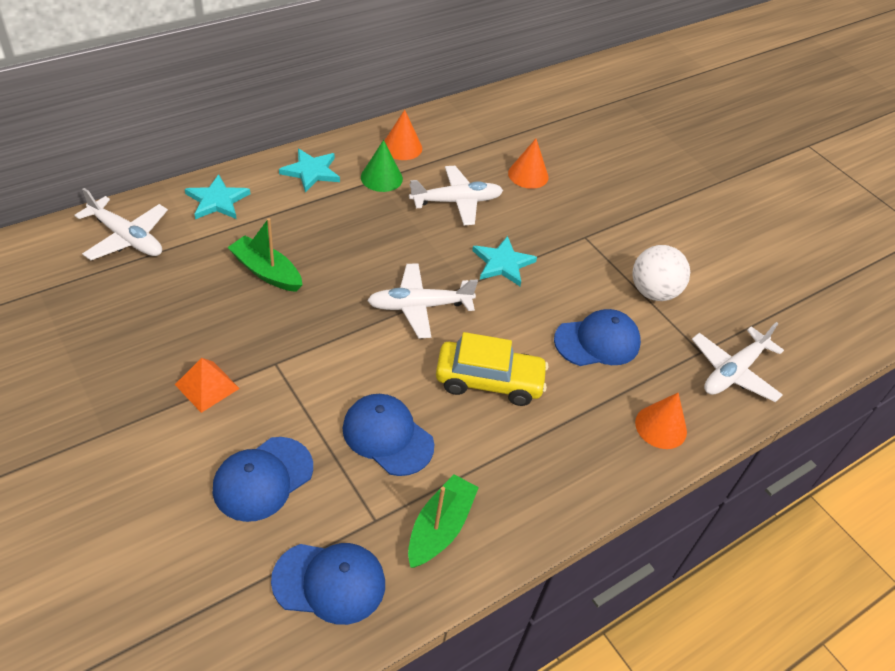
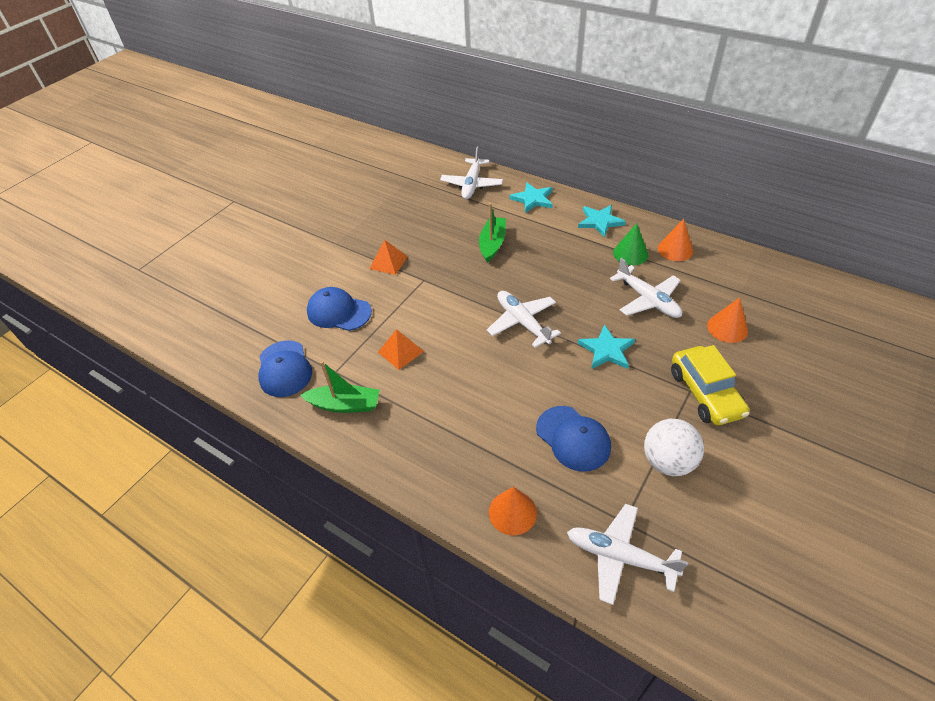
camera: 75 degrees right, 0 degrees up
(387, 436) = (400, 351): blue cap -> orange pyramid
(489, 381) = (482, 385): yellow car -> yellow car (705, 393)

